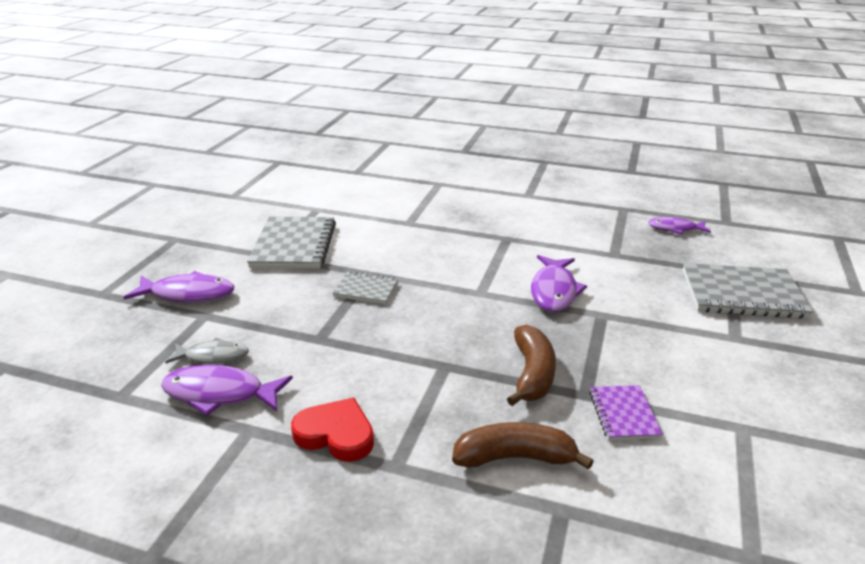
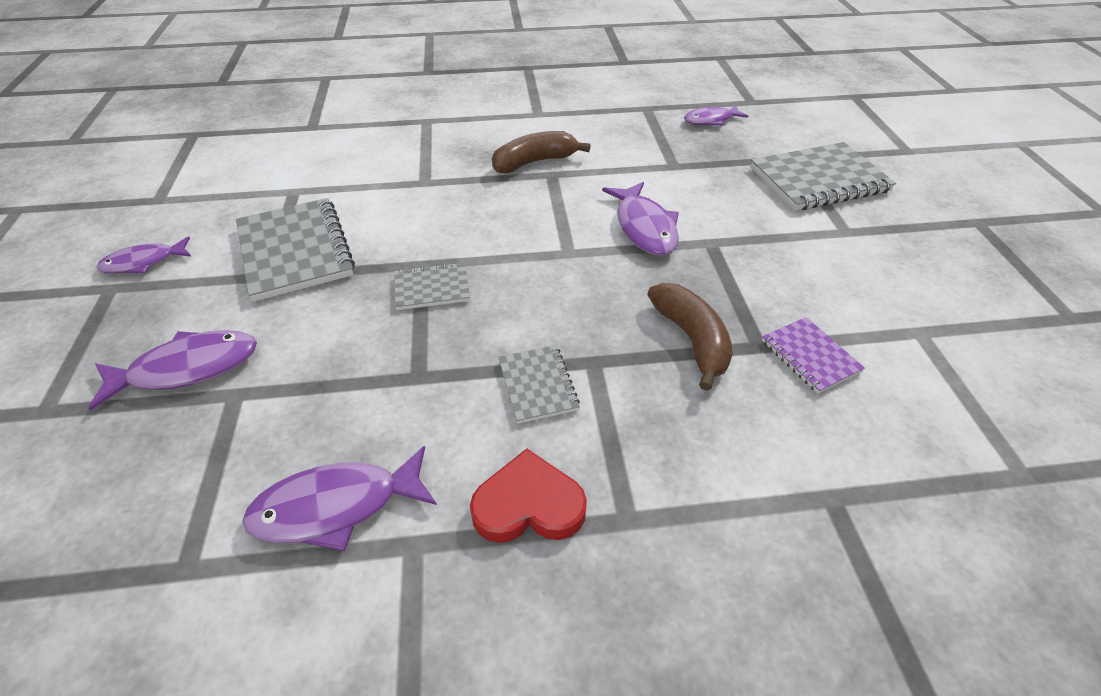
camera: 25 degrees left, 15 degrees up
(202, 230) = (144, 262): none -> purple fish
(213, 356) = (288, 452): grey fish -> none
(394, 368) = (538, 385): none -> grey notebook
(515, 457) = (744, 452): brown banana -> brown banana (534, 162)

